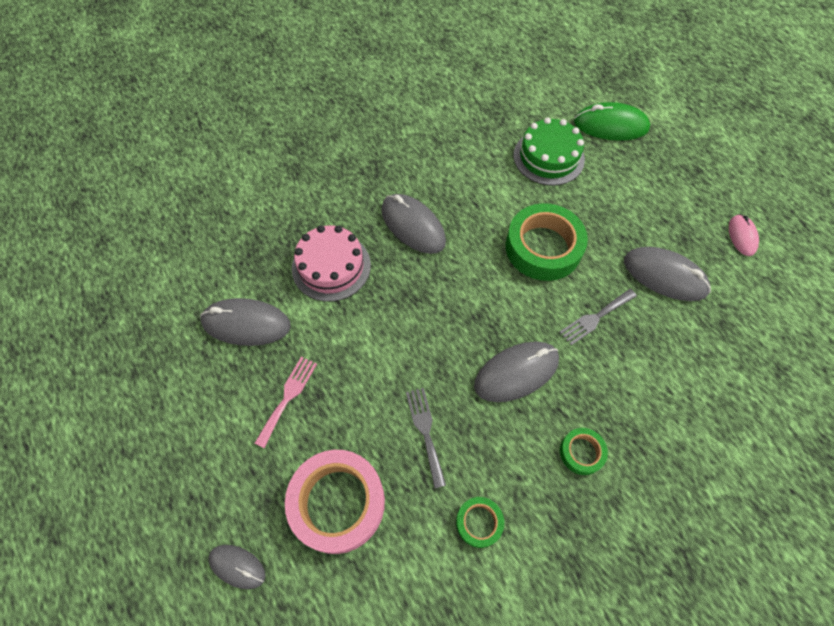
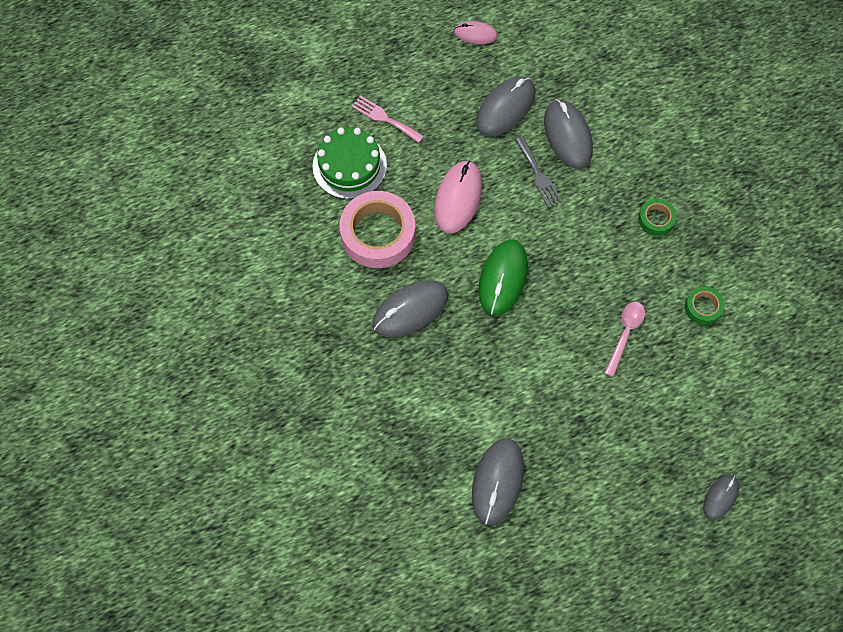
camera: 80 degrees left, 5 degrees up
(288, 397) = (579, 447): pink fork -> pink fork (384, 118)
(331, 266) = (445, 394): pink cake -> none
(337, 503) = (677, 413): pink tape -> pink tape (378, 234)
(425, 431) = (625, 334): grey fork -> pink spoon
(516, 372) = (581, 251): grey mouse -> grey mouse (568, 136)
(543, 248) = (458, 198): green tape -> pink mouse
(610, 125) = (321, 98): green mouse -> green mouse (503, 278)

